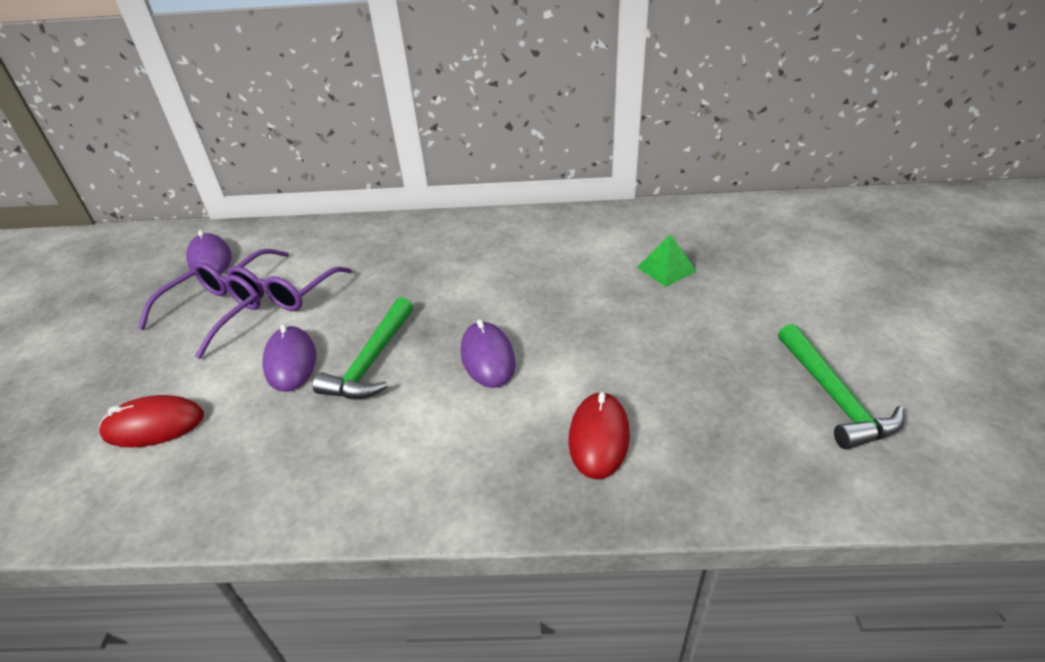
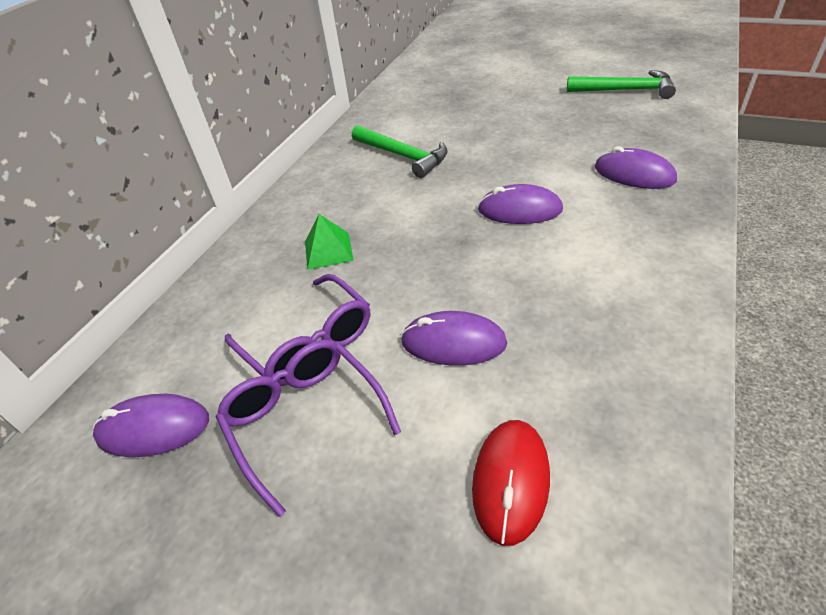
camera: 65 degrees left, 5 degrees up
(372, 361) = (486, 279): green hammer -> green hammer (403, 156)
(598, 437) = (634, 174): red mouse -> purple mouse
(666, 269) = (460, 113): green pyramid -> green pyramid (328, 250)

